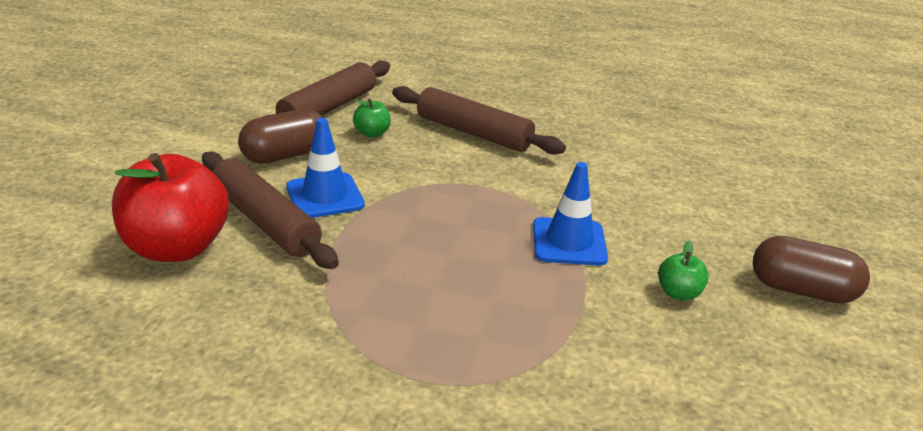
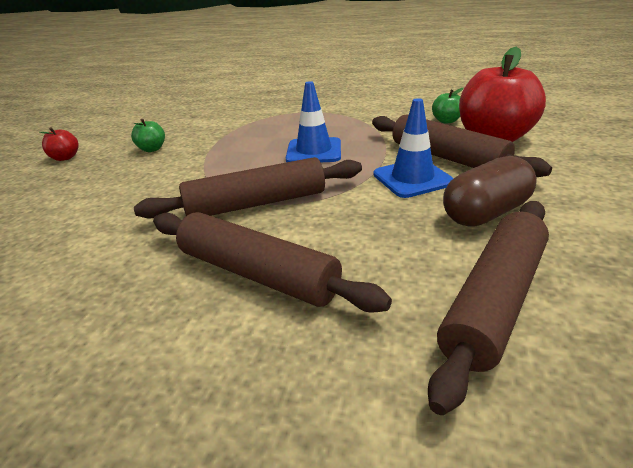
camera: 175 degrees left, 0 degrees up
(372, 133) = (400, 256): green apple -> green apple (446, 121)
(488, 185) = (256, 203): none -> brown rolling pin
(569, 242) = (206, 167): blue traffic cone -> blue traffic cone (314, 151)
(802, 290) = (65, 158): brown capsule -> red apple

